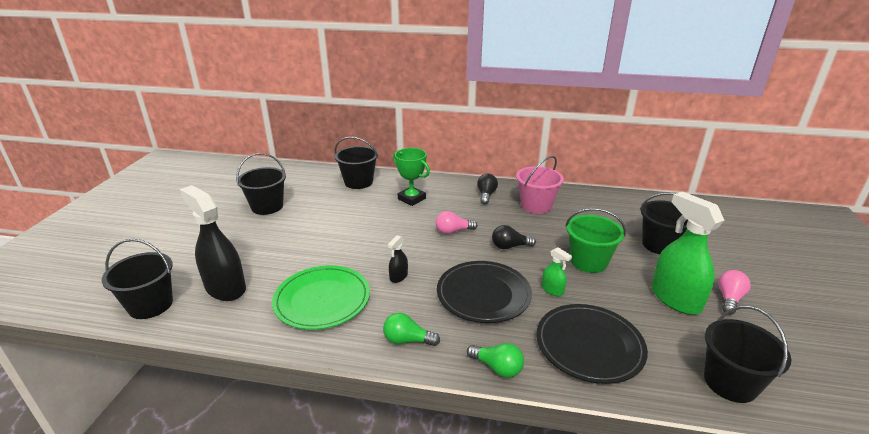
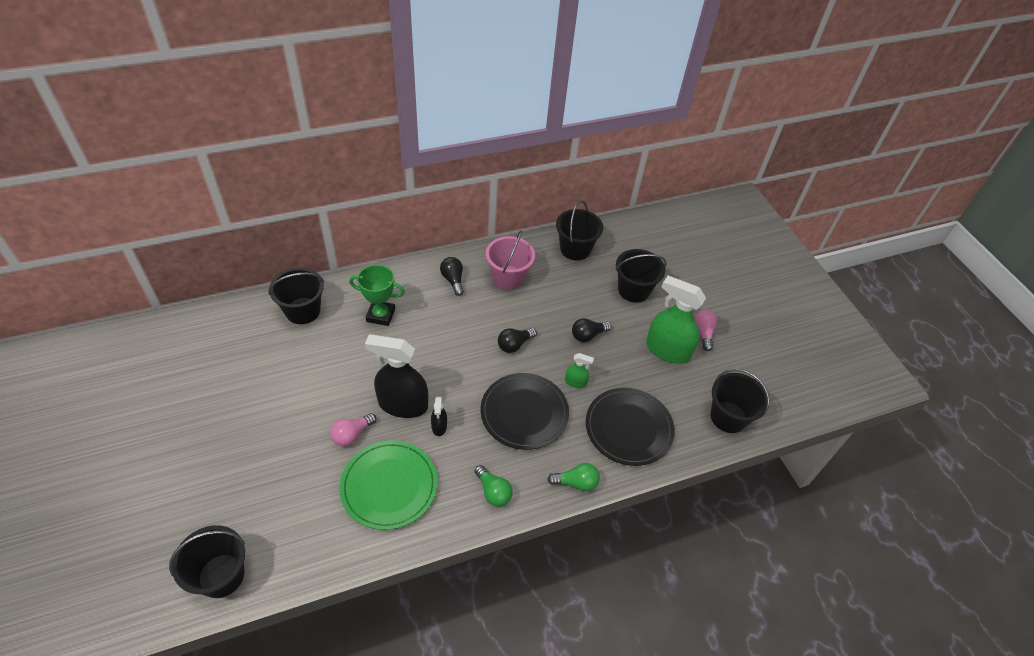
camera: 35 degrees left, 20 degrees up
(225, 288) = (281, 518): black spray bottle -> black spray bottle (402, 404)
(267, 206) = (226, 392): black bucket -> black bucket (575, 249)
(407, 340) = (493, 492): green light bulb -> green light bulb turned 105 degrees counterclockwise
(453, 231) = (452, 346): pink light bulb -> pink light bulb (352, 434)
(588, 261) = (588, 335): green bucket -> black light bulb

